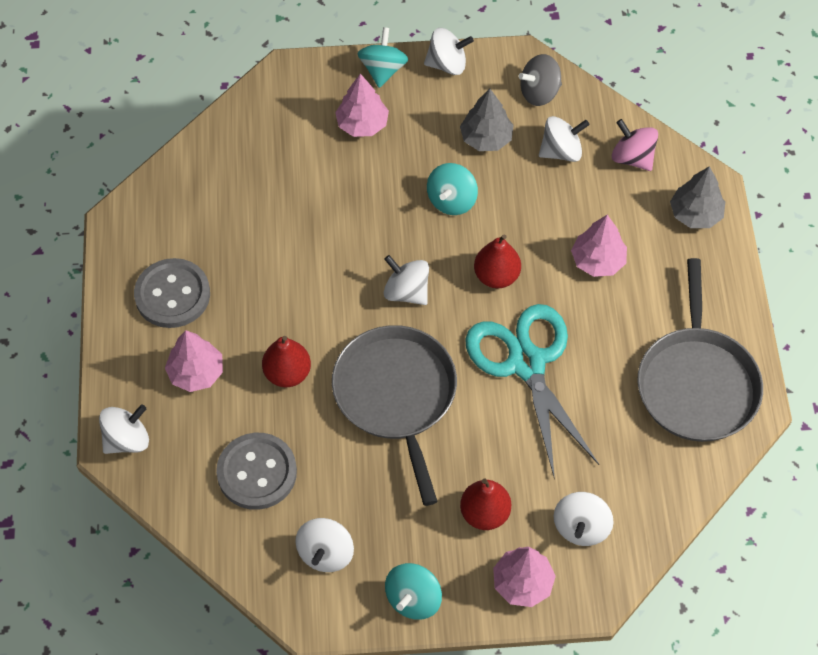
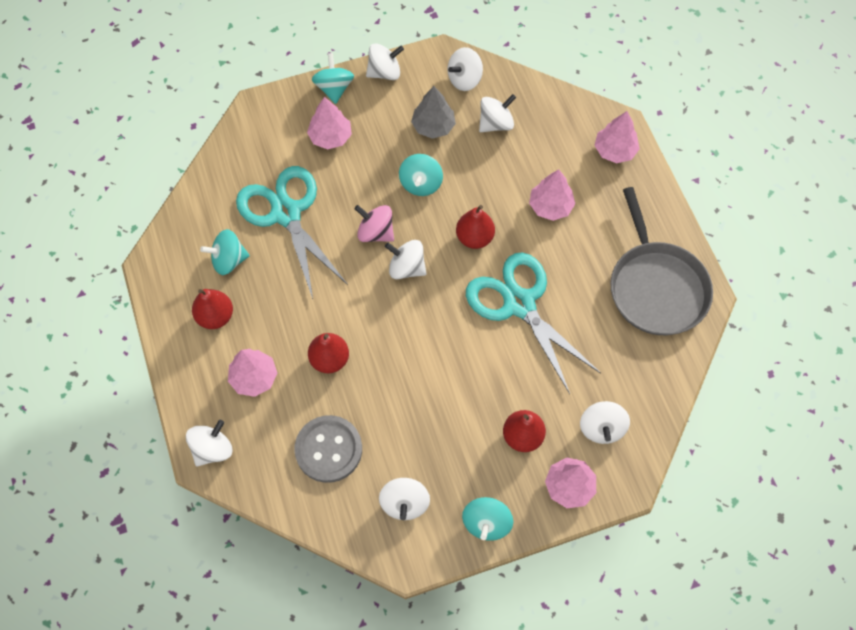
camera: 15 degrees left, 5 degrees up
(172, 295) = (215, 316): grey button -> red pear
(205, 236) = (229, 260): none -> turquoise spinning top
(286, 199) = (286, 213): none -> turquoise scissors
(396, 396) = (423, 356): grey pan -> none
(539, 92) = (464, 79): grey spinning top -> white spinning top
(632, 158) = (552, 116): pink spinning top -> pink spinning top (375, 232)
(695, 214) = (614, 150): grey tree -> pink tree

